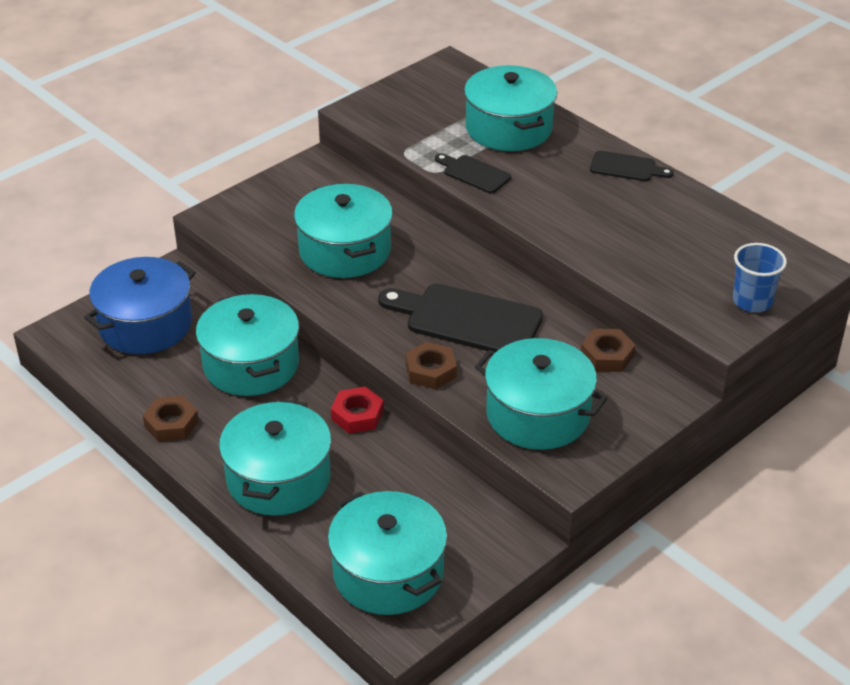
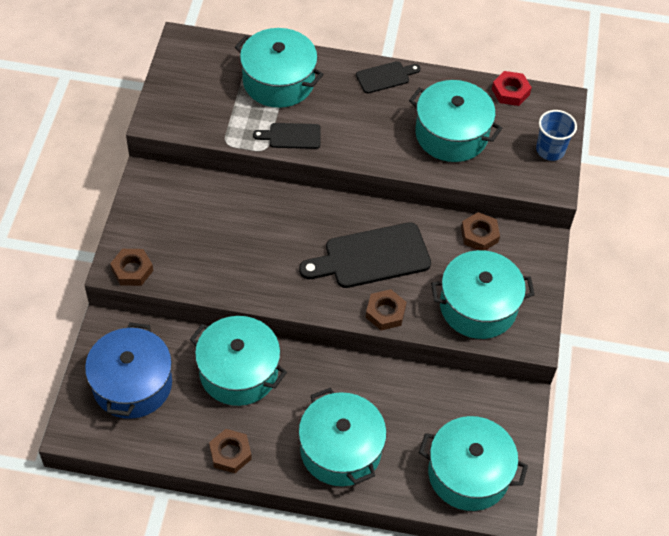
camera: 40 degrees left, 15 degrees up
(225, 224) = (132, 270): none -> brown nut
(344, 250) = (239, 245): turquoise pot -> turquoise pot (451, 134)
(357, 415) = (345, 368): red nut -> red nut (510, 92)

